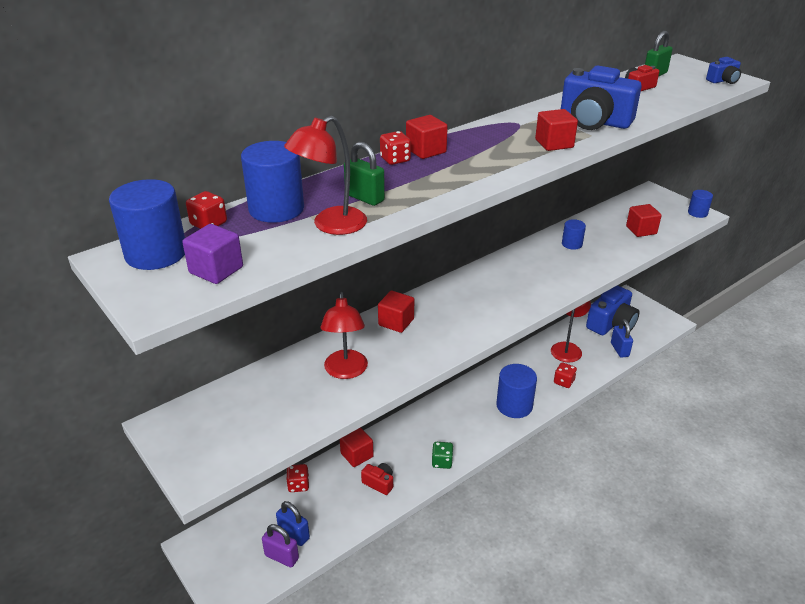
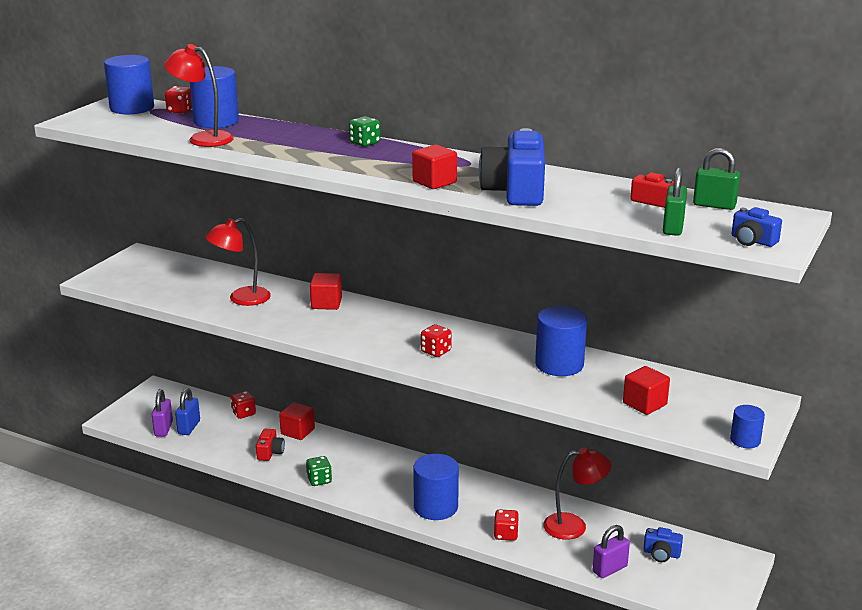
camera: 65 degrees right, 10 degrees down
(216, 270) = (121, 124): purple cube -> none
(364, 198) = (256, 139): green padlock -> green padlock (673, 228)
(395, 160) = (335, 137): red dice -> red dice (436, 351)
(426, 151) = (365, 143): red cube -> green dice
(572, 244) = (559, 364): blue cylinder -> blue cylinder, size x1.82
(611, 323) = (661, 554): blue camera -> blue camera, size x0.49
(619, 350) = (609, 569): blue padlock -> purple padlock

